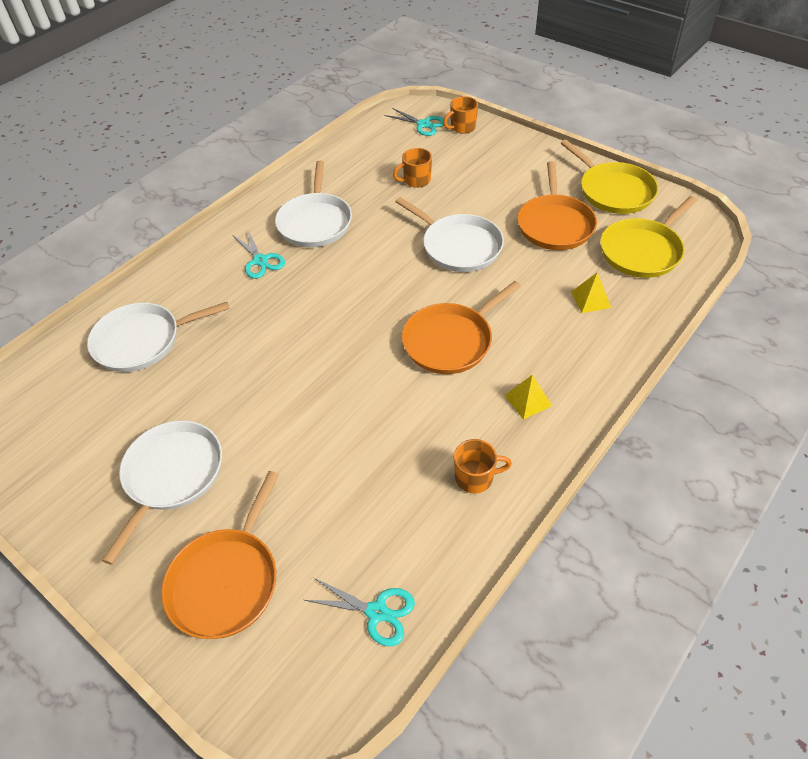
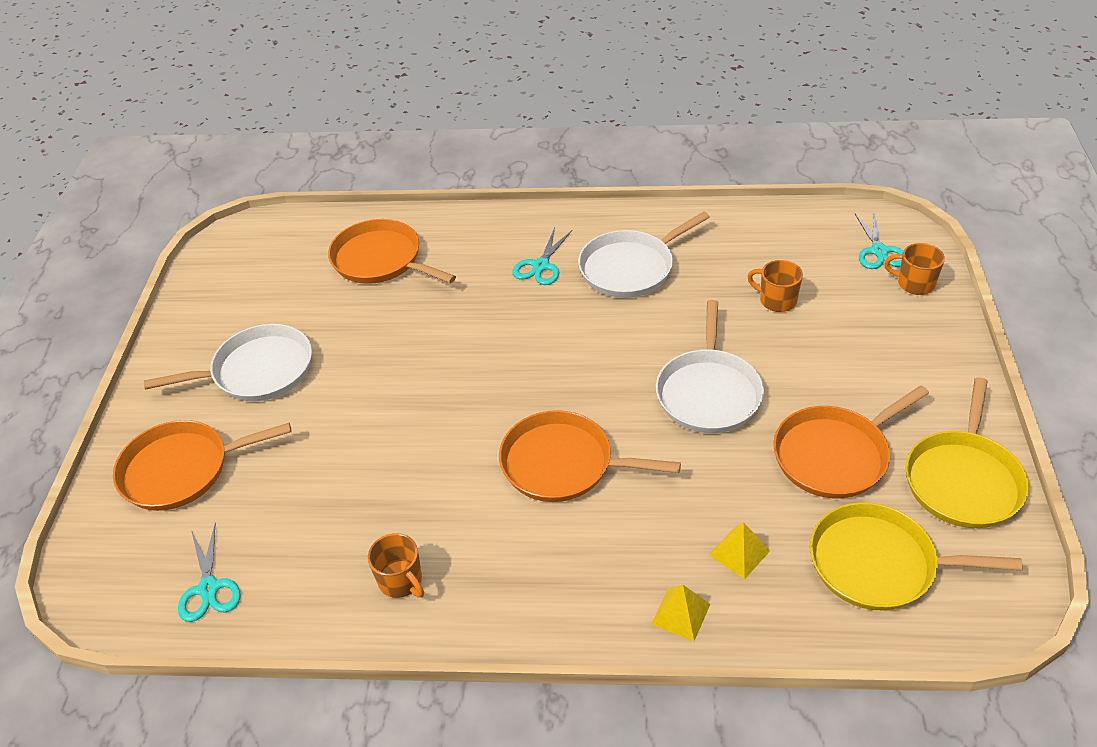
camera: 55 degrees right, 5 degrees down
(142, 341) = (381, 260): white pan -> orange pan
(528, 400) = (534, 572): yellow pyramid -> yellow pyramid (680, 614)

